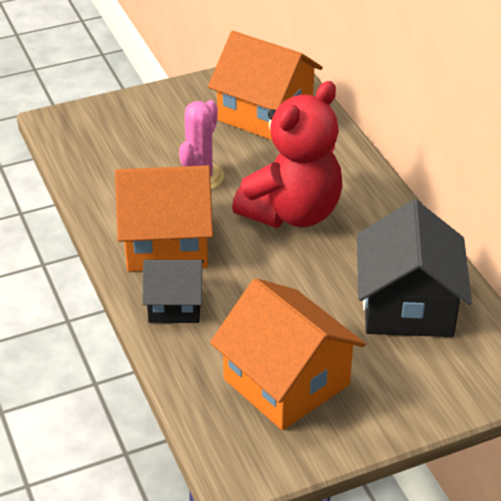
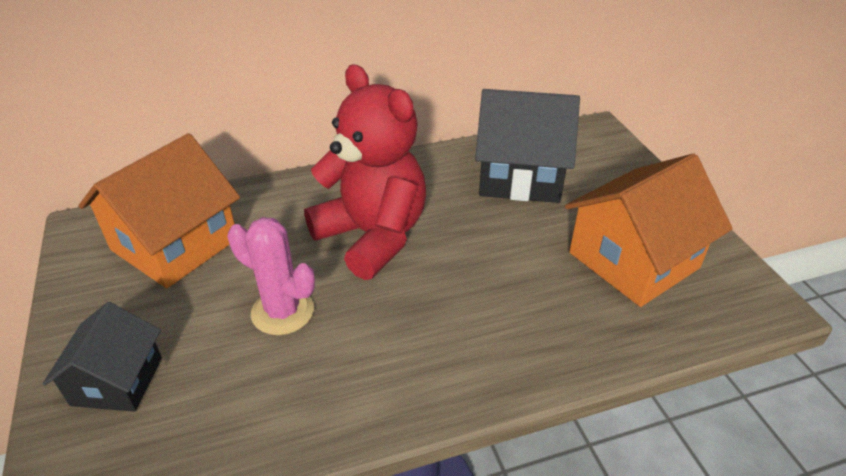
camera: 85 degrees left, 0 degrees up
(166, 242) = (408, 350): orange house -> none
(175, 305) = (525, 346): black house -> black house (117, 381)

